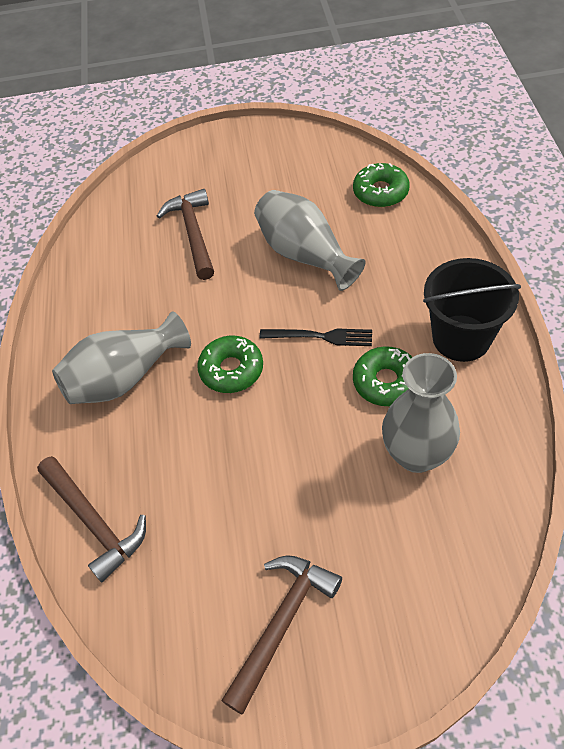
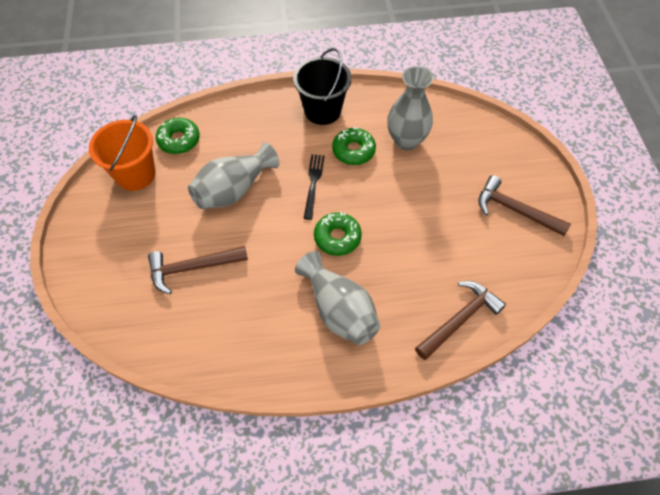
camera: 95 degrees left, 5 degrees up
(323, 164) = (135, 174): none -> orange bucket

